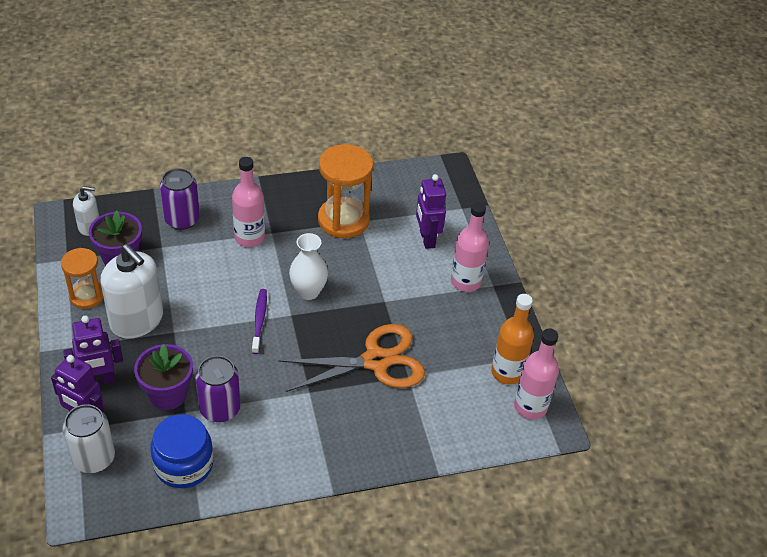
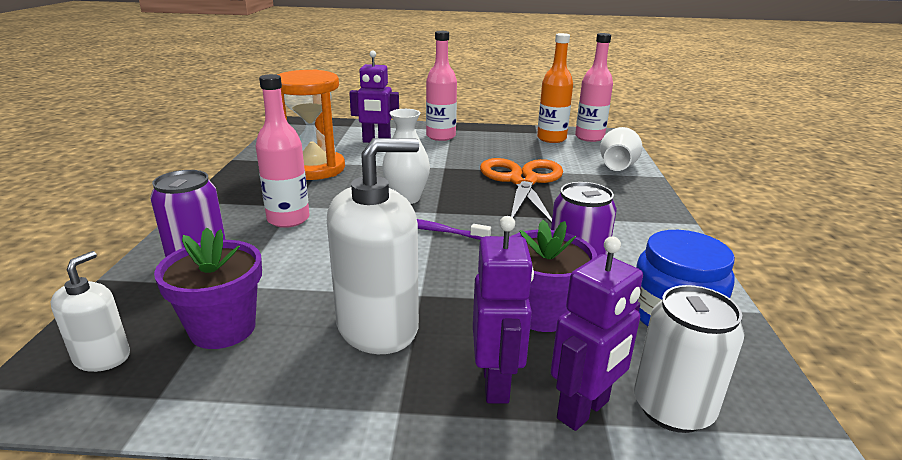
camera: 70 degrees left, 20 degrees down
(87, 296) = (280, 378): orange hourglass -> none
(443, 433) = (617, 168): none -> white vase

